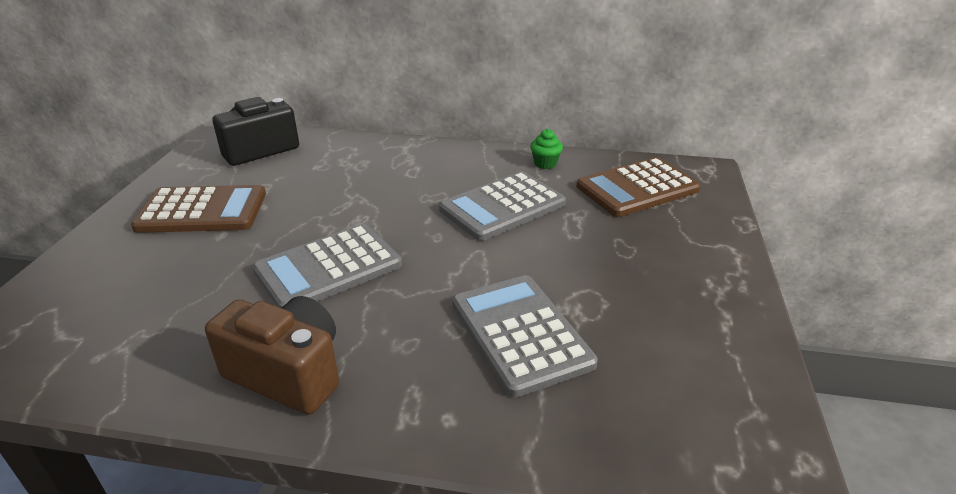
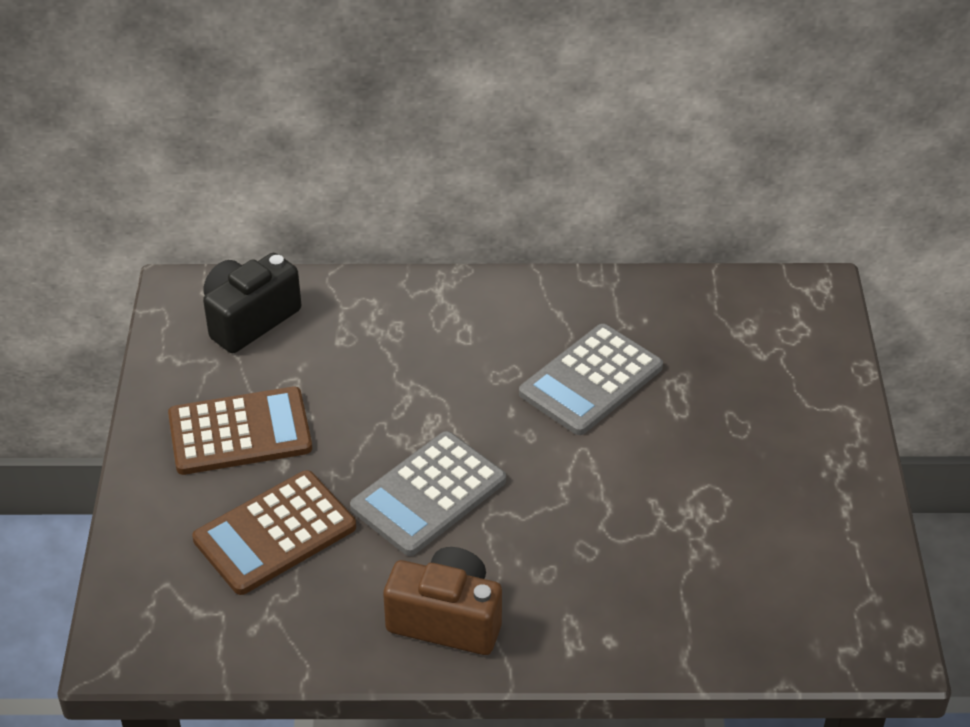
camera: 10 degrees left, 10 degrees up
(520, 333) = (651, 546): grey calculator -> none
(545, 164) = (624, 301): green cupcake -> none
(637, 188) = (742, 330): brown calculator -> brown calculator (275, 533)

